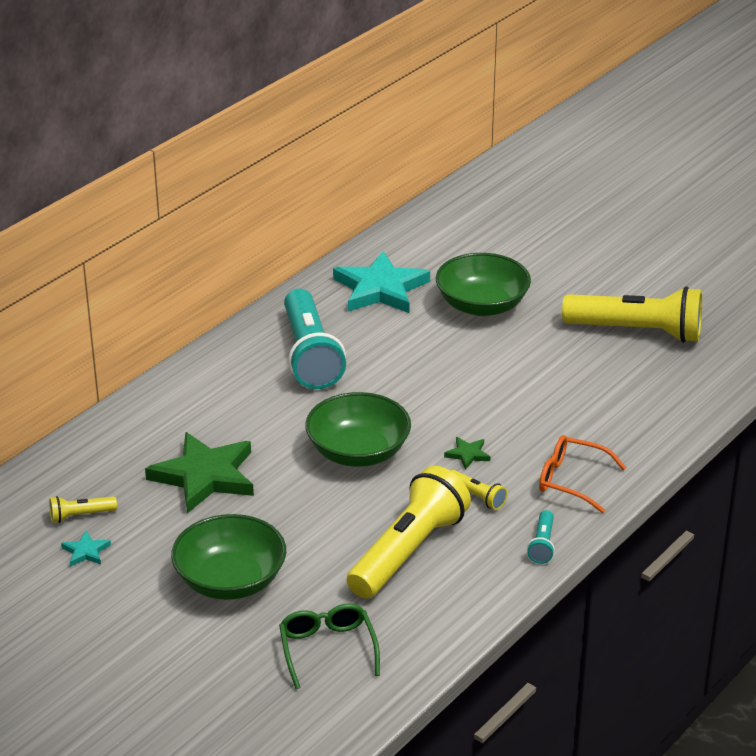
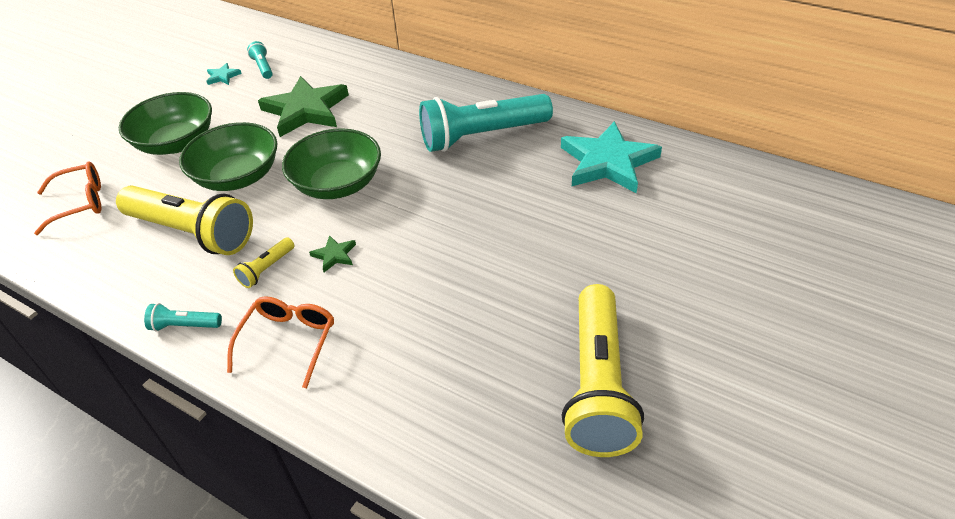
camera: 85 degrees right, 10 degrees up
(80, 515) = (263, 67): yellow flashlight -> turquoise flashlight
(327, 649) = (80, 203): green glasses -> orange glasses
(482, 305) = (605, 237): green bowl -> green bowl (238, 176)

